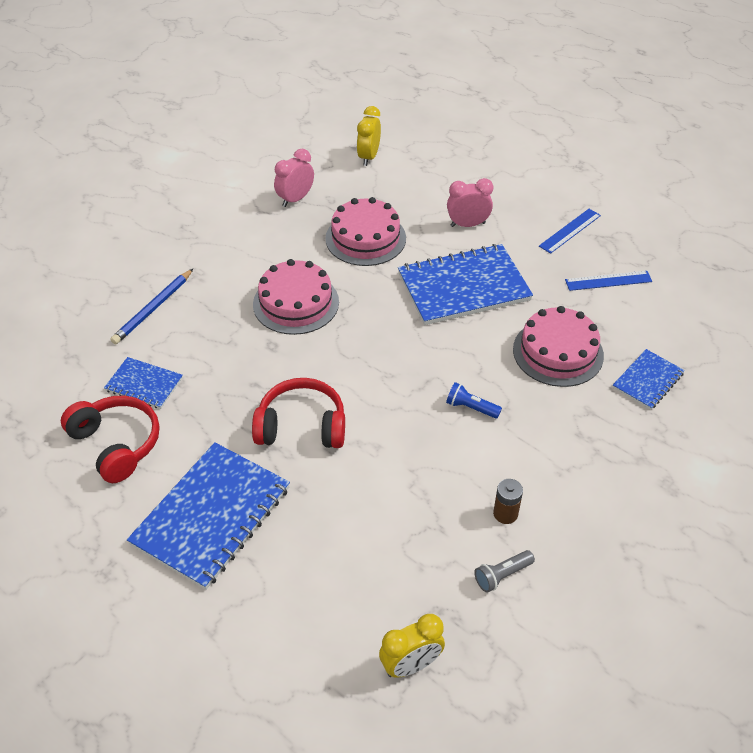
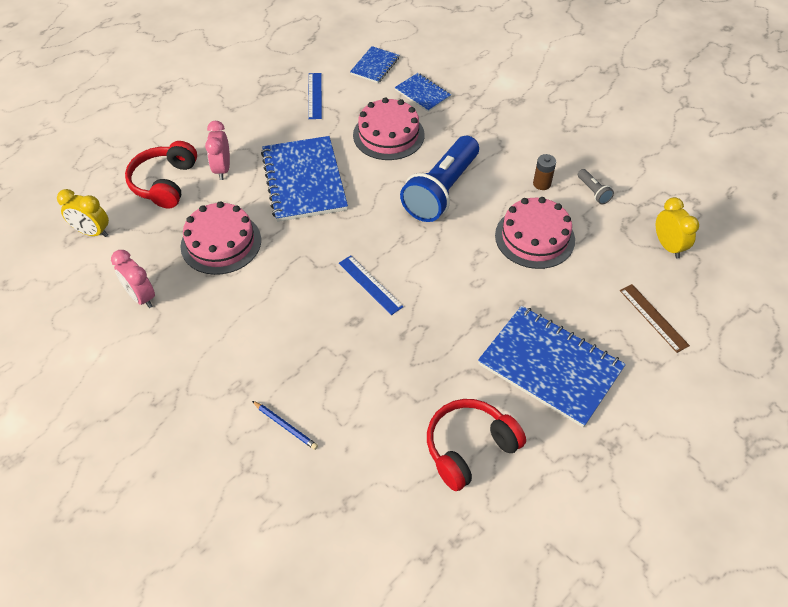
camera: 85 degrees left, 5 degrees up
(144, 384) = (394, 428): blue notebook -> blue notebook (375, 66)
(153, 309) = (285, 426): blue pencil -> blue pencil, size x0.65
(284, 633) = (653, 317): none -> brown ruler
(296, 303) = (301, 301): pink cake -> pink cake (534, 237)
(302, 426) = (454, 301): red headphones -> red headphones (165, 183)
(471, 408) = (441, 191): blue flashlight -> blue flashlight, size x2.49
(570, 231) = (249, 107): blue ruler -> blue ruler (370, 284)

